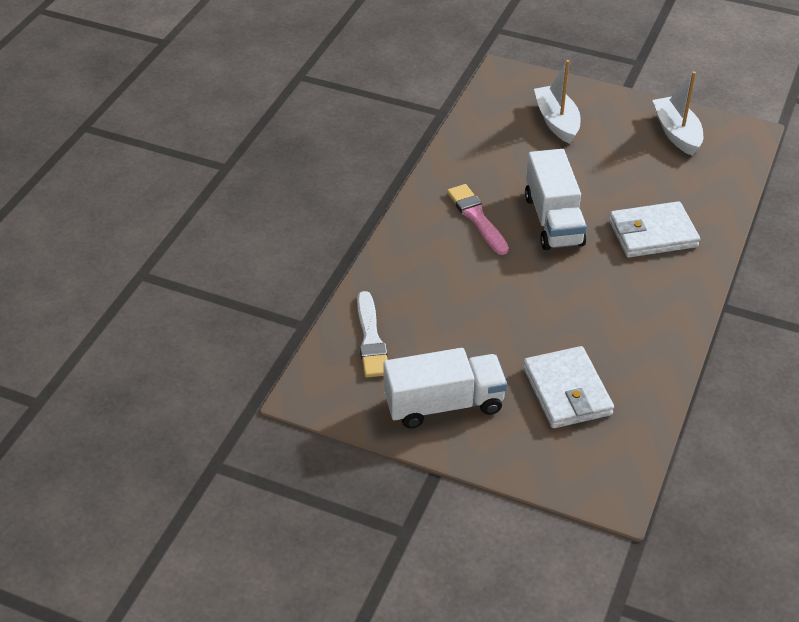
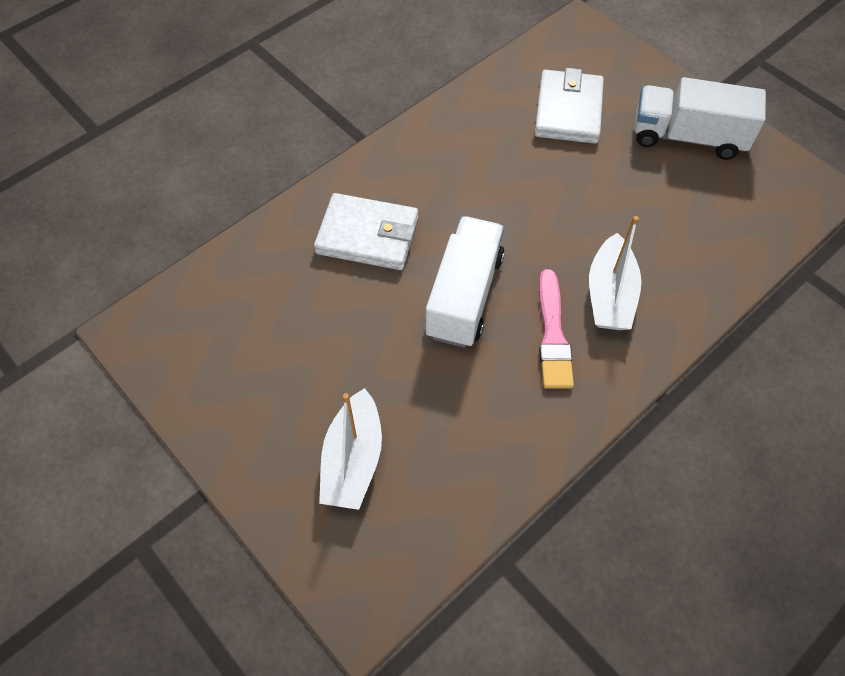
camera: 155 degrees left, 15 degrees up
(371, 339) = (737, 224): white brush -> none
(676, 133) = (216, 369): white boat -> white boat (609, 295)

